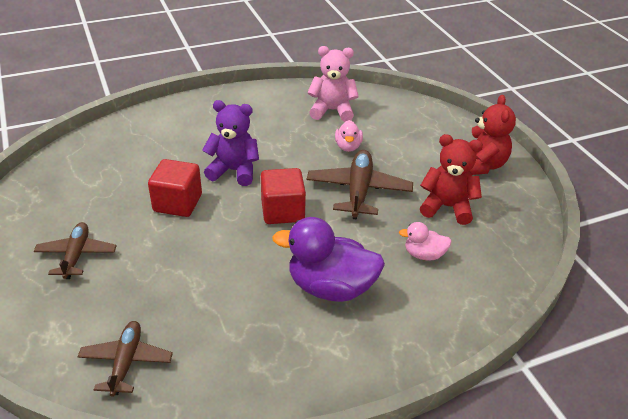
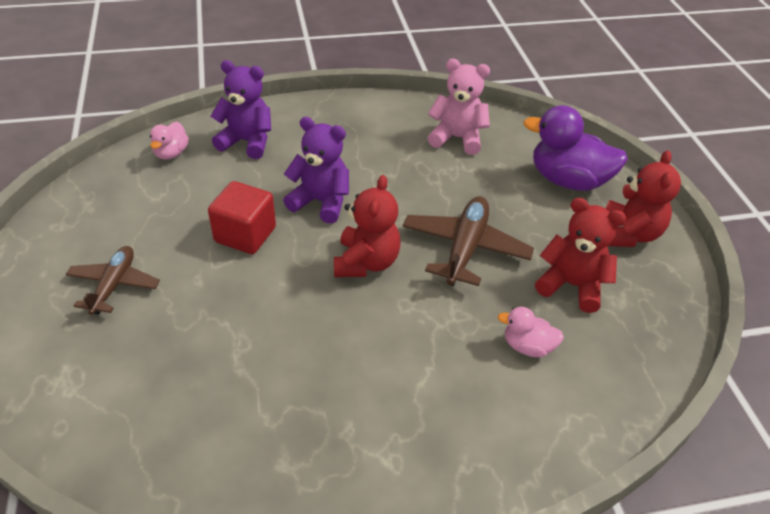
camera: 10 degrees right, 5 degrees up
(126, 362) = (134, 432): brown plane -> none
(159, 132) = (247, 142): none -> purple teddy bear
(282, 211) = (366, 262): red cube -> red teddy bear
(330, 287) = (400, 373): purple duck -> purple duck (568, 180)
(348, 147) = (465, 188): pink duck -> pink duck (171, 153)

